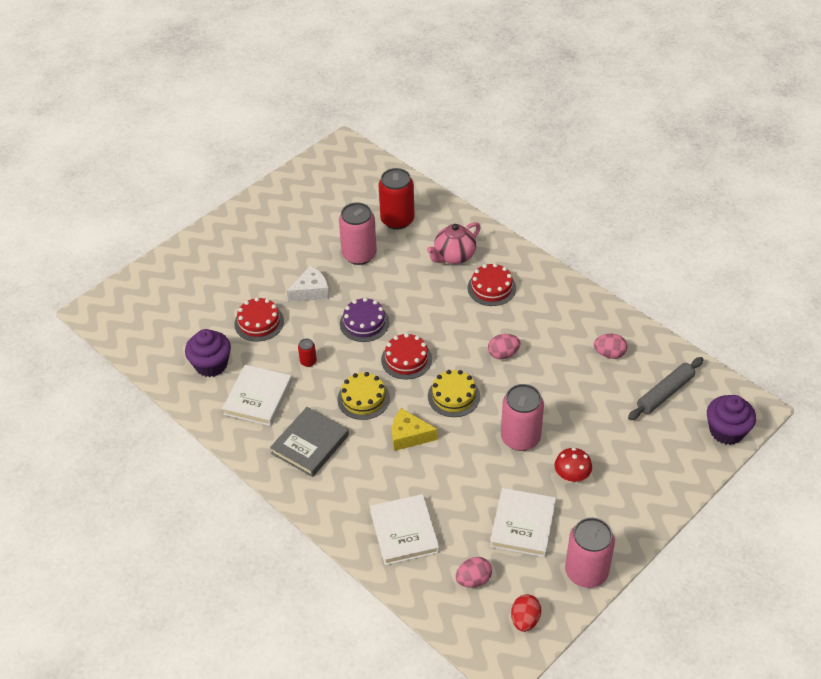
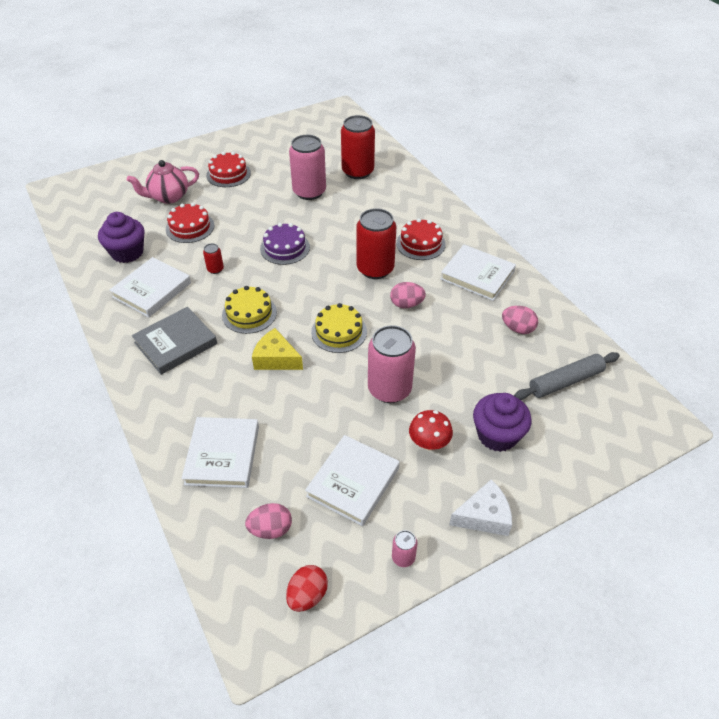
camera: 15 degrees right, 0 degrees up
(311, 291) = (250, 212): white cheese -> white cheese (484, 516)
(406, 359) = (308, 288): red cake -> red cake (228, 174)
(454, 256) = (396, 210): pink teapot -> pink teapot (168, 197)
(460, 325) = (375, 269): none -> red can
(556, 309) = (477, 275): none -> white book
(586, 572) = (403, 557): pink can -> pink can, size x0.44
(726, 431) = (625, 438): purple cupcake -> purple cupcake (497, 435)

